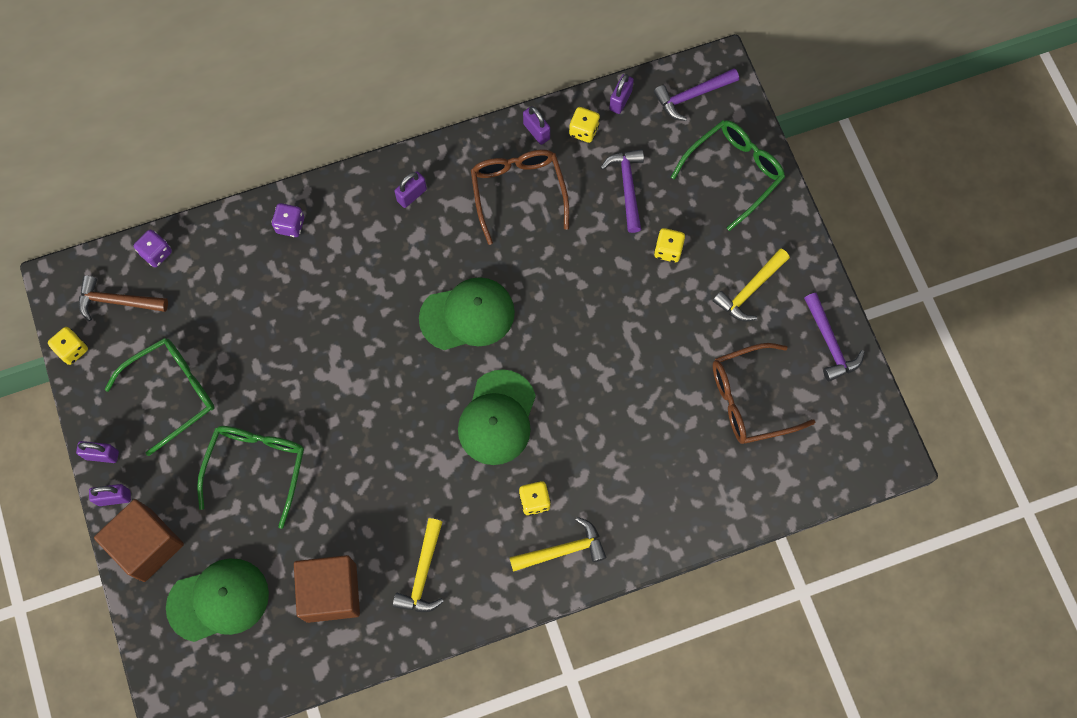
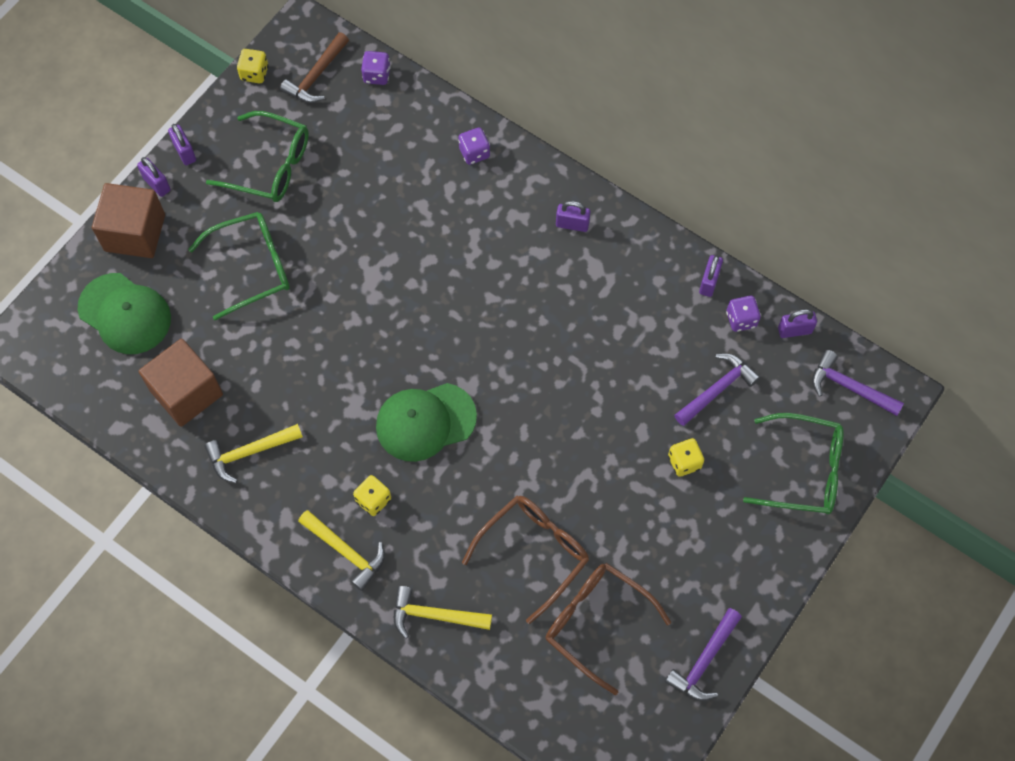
camera: 55 degrees right, 5 degrees down
(117, 301) = (316, 76): brown hammer -> brown hammer turned 120 degrees counterclockwise
(467, 315) = (499, 338): green cap -> none
(518, 191) = (641, 304): brown glasses -> brown glasses (534, 552)
(584, 130) = (741, 319): yellow dice -> purple dice
(750, 290) = (701, 557): yellow hammer -> yellow hammer (434, 615)

